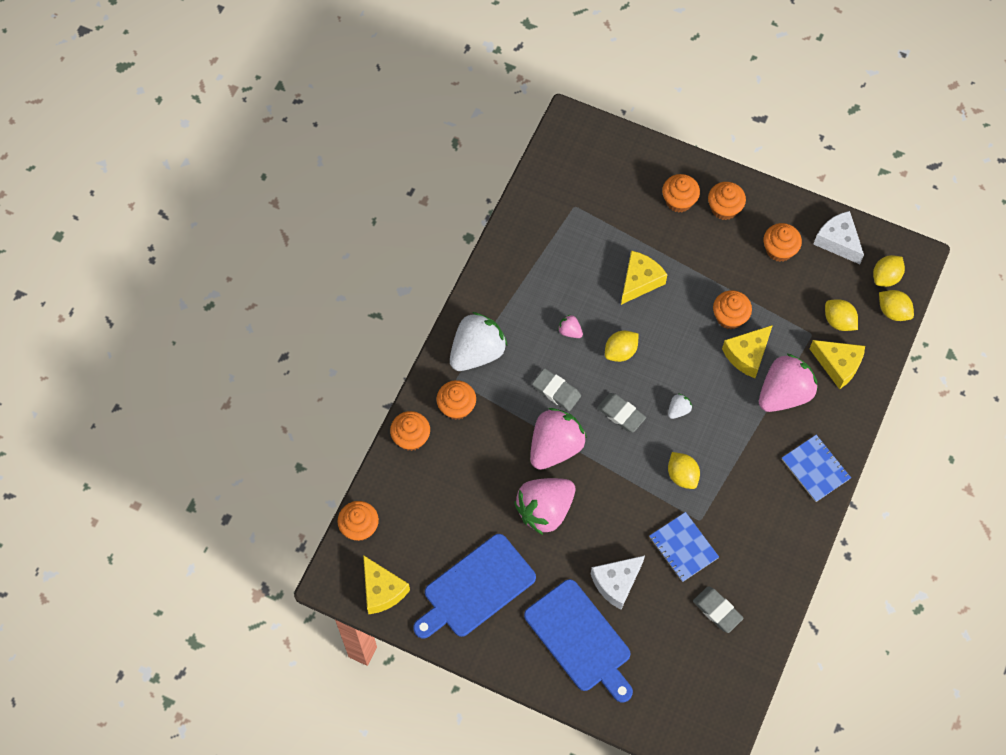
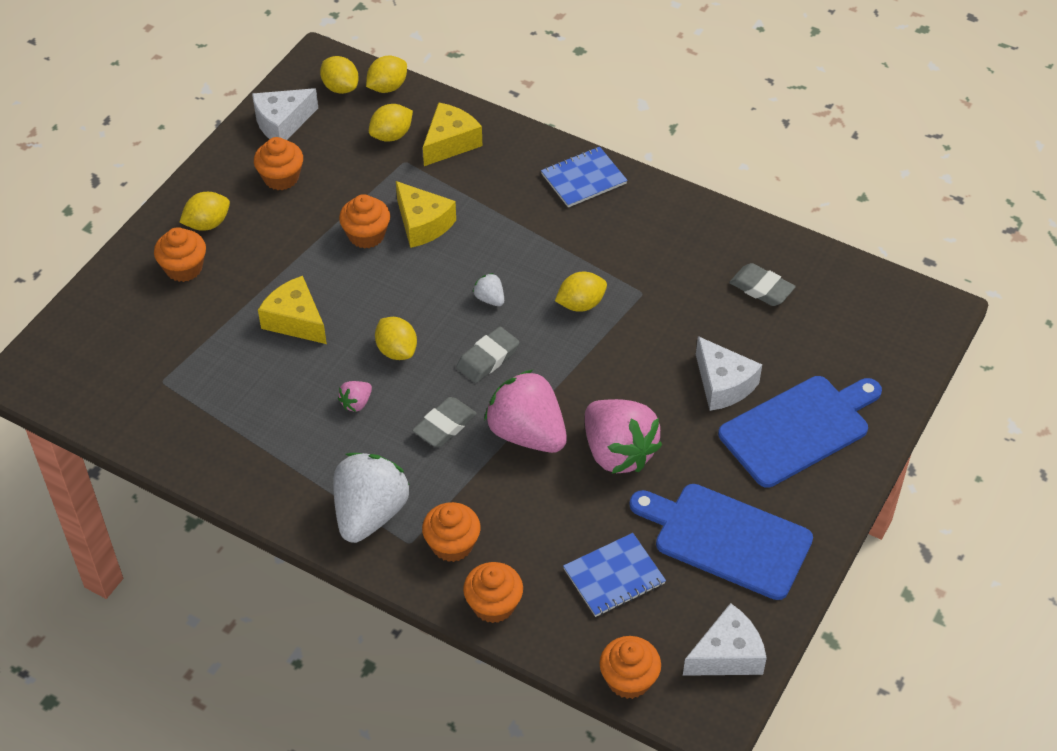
camera: 85 degrees left, 15 degrees down
(382, 590) = (727, 655): yellow cheese -> white cheese
(476, 588) = (727, 539): blue cutting board -> blue cutting board turned 150 degrees clockwise
(477, 352) = (370, 513): white strawberry -> white strawberry turned 60 degrees clockwise
(683, 547) = (678, 312): blue notebook -> blue notebook (614, 576)
(717, 610) = (761, 288): grey eraser -> grey eraser turned 75 degrees clockwise
(724, 208) = (207, 224): orange cupcake -> yellow lemon
(784, 394) = (481, 195): pink strawberry -> none

